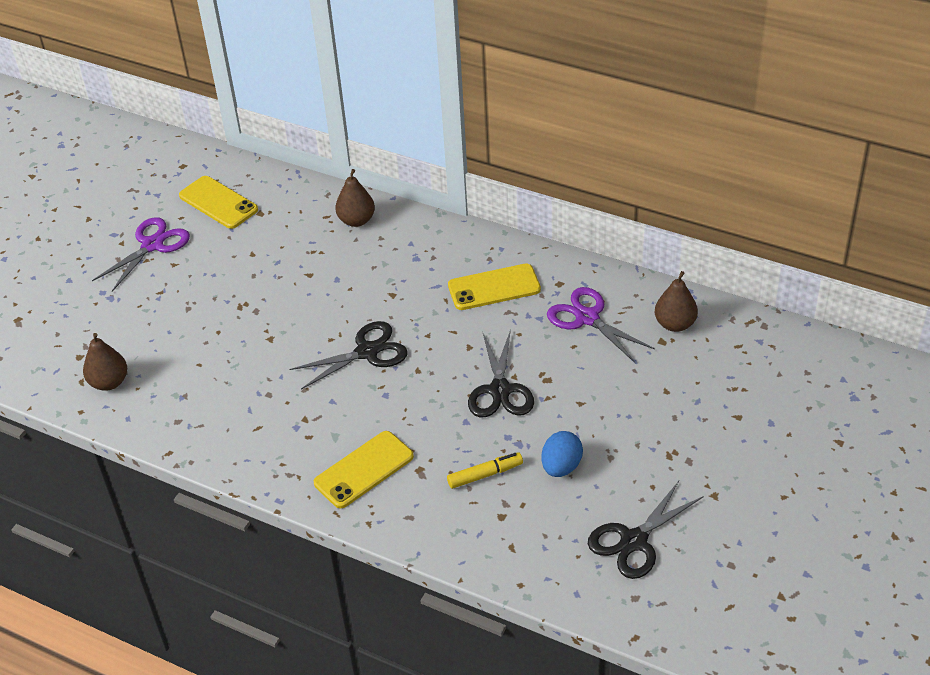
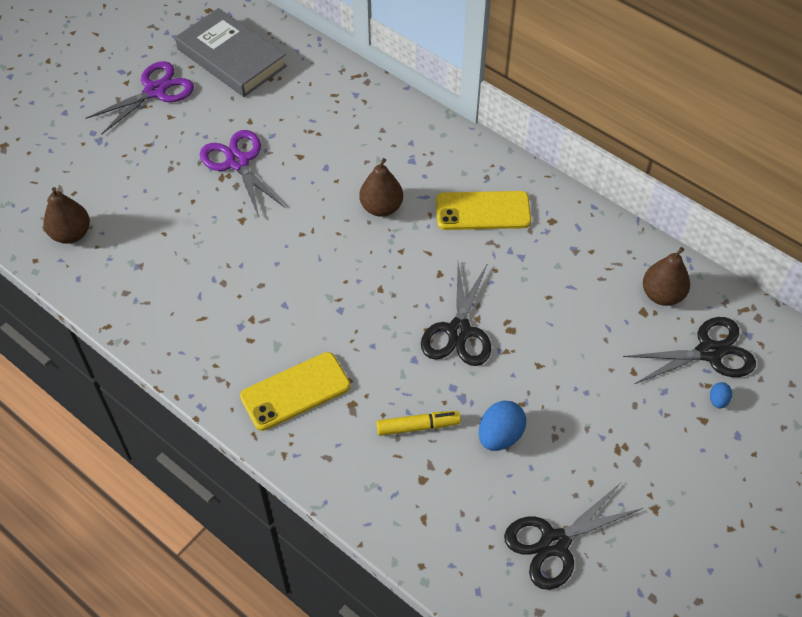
camera: 10 degrees right, 10 degrees up
(218, 203) = (232, 58): yellow phone -> grey book
(356, 220) = (363, 105): brown pear -> brown pear (381, 207)
(367, 352) = (334, 257): black scissors -> black scissors (709, 352)
(587, 318) = (571, 267): purple scissors -> purple scissors (238, 162)
(746, 398) = (718, 400): none -> blue egg

